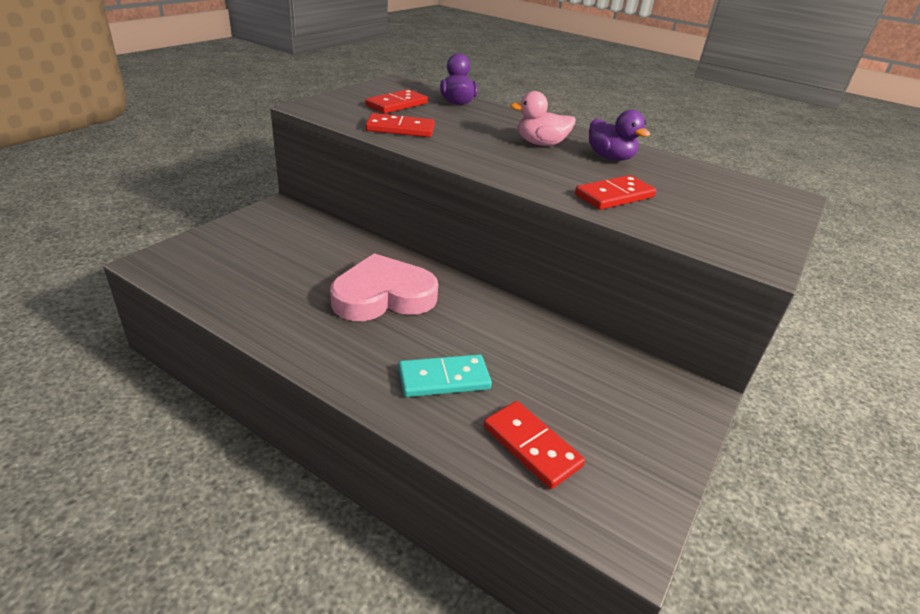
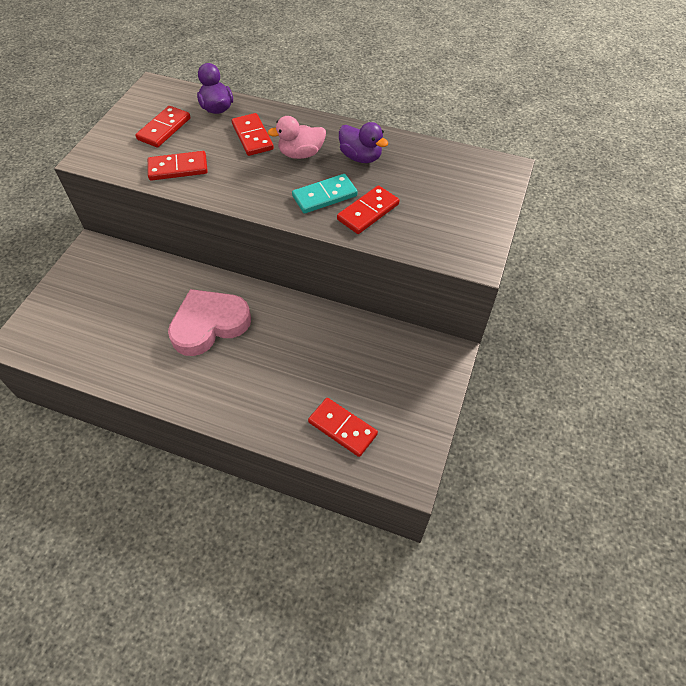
camera: 10 degrees left, 20 degrees up
(444, 379) = (273, 390): turquoise domino -> turquoise domino (325, 196)
(489, 124) = (252, 137): none -> red domino

